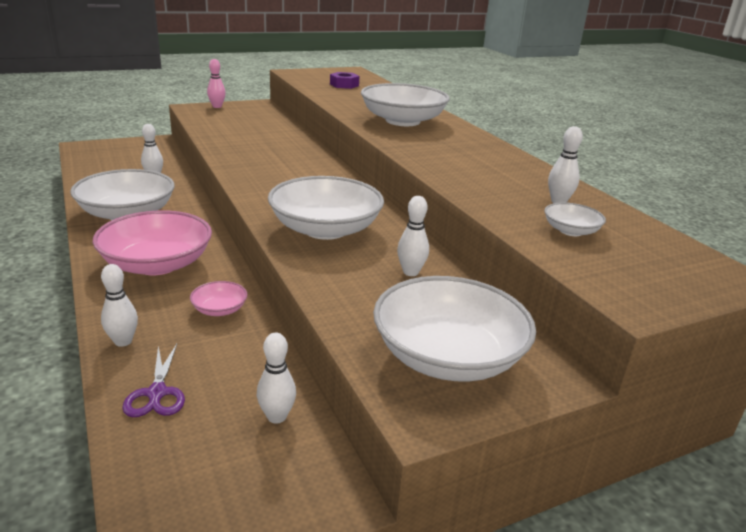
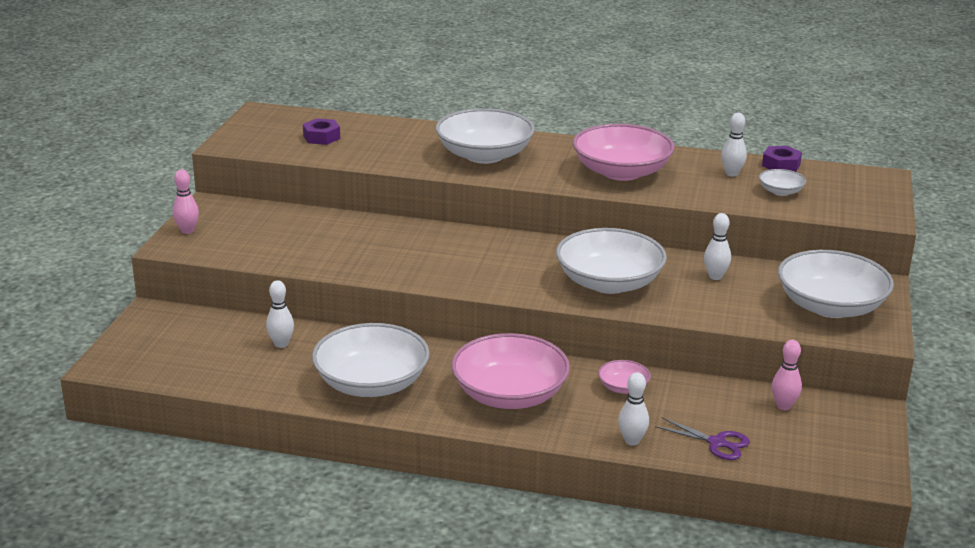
camera: 50 degrees left, 0 degrees up
(276, 416) = (783, 406): white bowling pin -> pink bowling pin
(466, 162) = (621, 172): none -> pink bowl
(629, 219) = (781, 165): none -> purple nut

